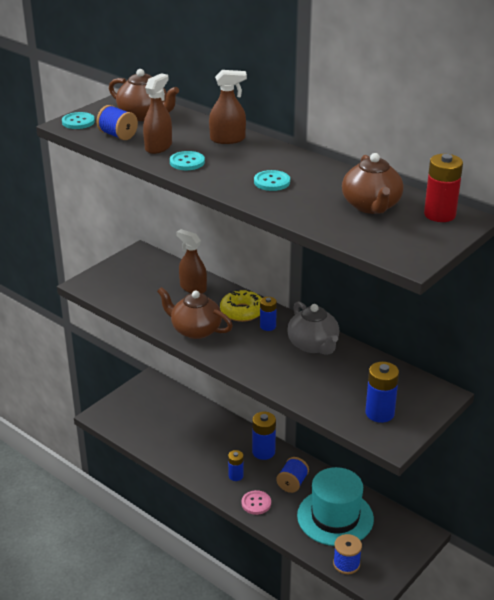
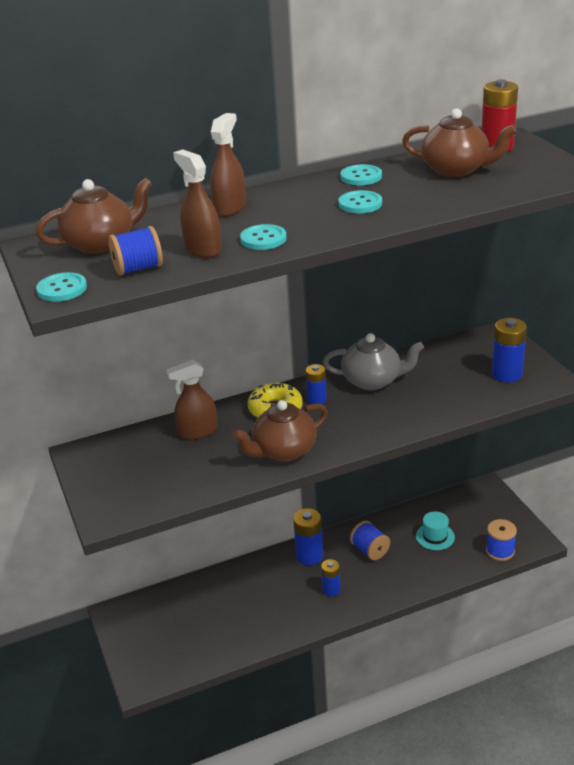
camera: 60 degrees left, 0 degrees up
(256, 503) = (382, 587): pink button -> none
(322, 171) = (361, 177): none -> turquoise button
(335, 517) = (435, 536): turquoise hat -> turquoise hat, size x0.47

